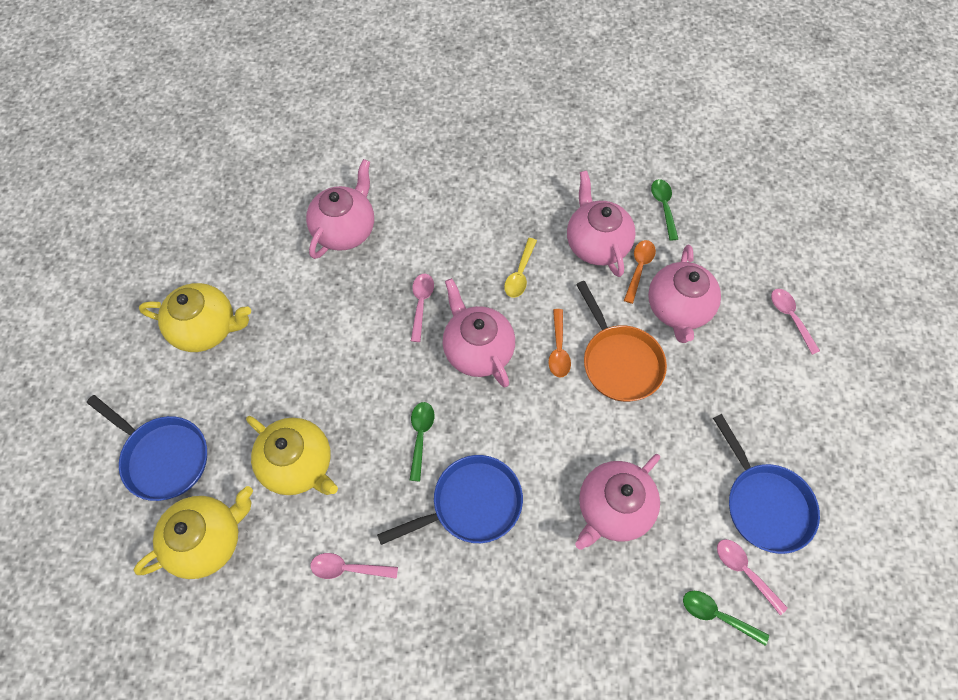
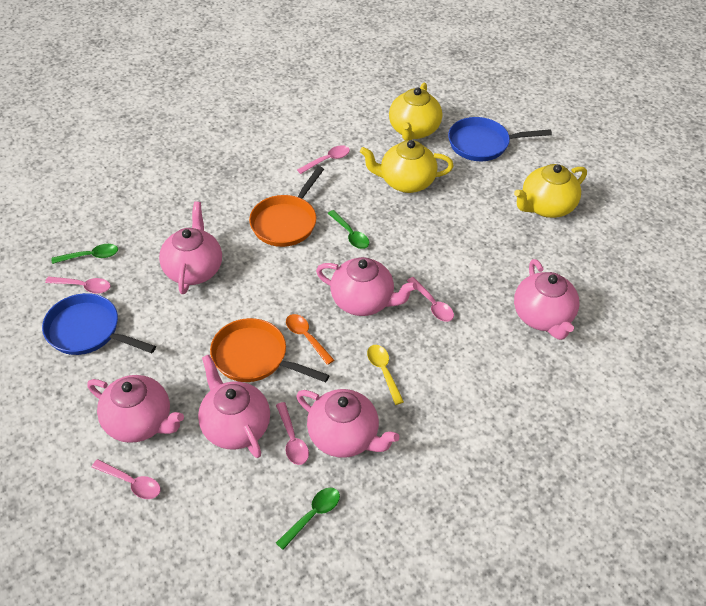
camera: 140 degrees right, 15 degrees down
(471, 504) = (286, 222): blue pan -> orange pan
(639, 268) = (292, 440): orange spoon -> pink spoon
(663, 207) = (312, 515): green spoon -> green spoon turned 90 degrees counterclockwise
(758, 366) = (140, 422): none -> pink teapot

